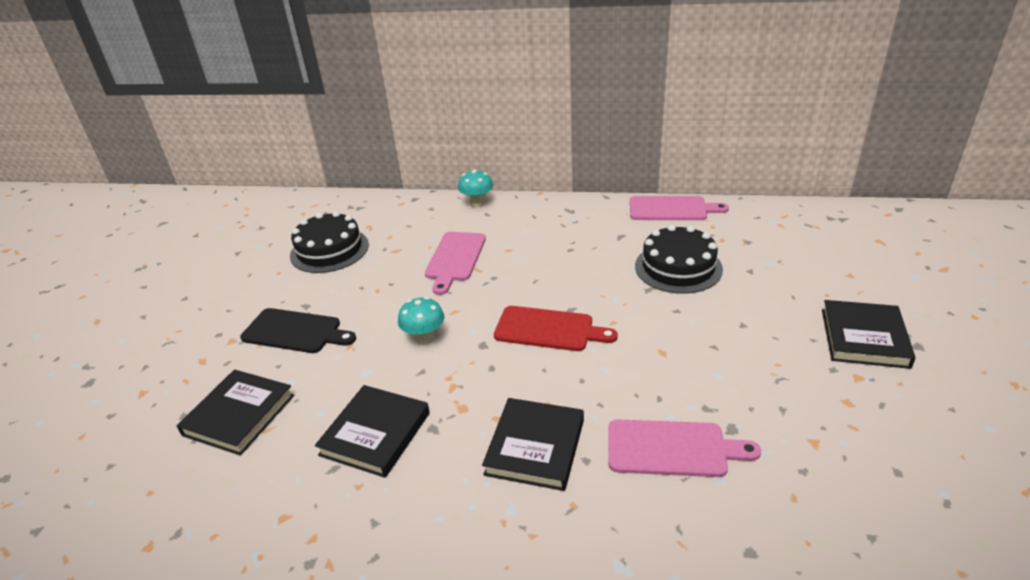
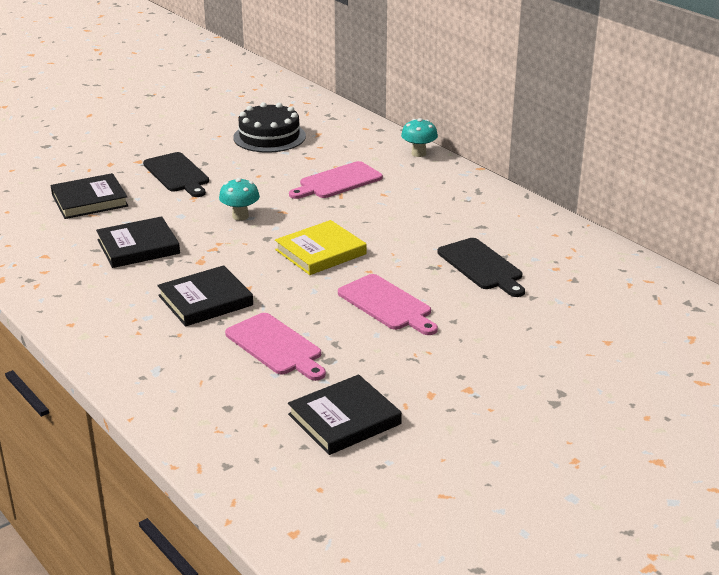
camera: 40 degrees right, 5 degrees down
(548, 329) = (320, 252): red cutting board -> yellow book
(671, 209) = (561, 229): pink cutting board -> pink cutting board (387, 304)
(678, 267) = (482, 266): black cake -> black cutting board
(864, 338) = (524, 376): black book -> black book (344, 419)

